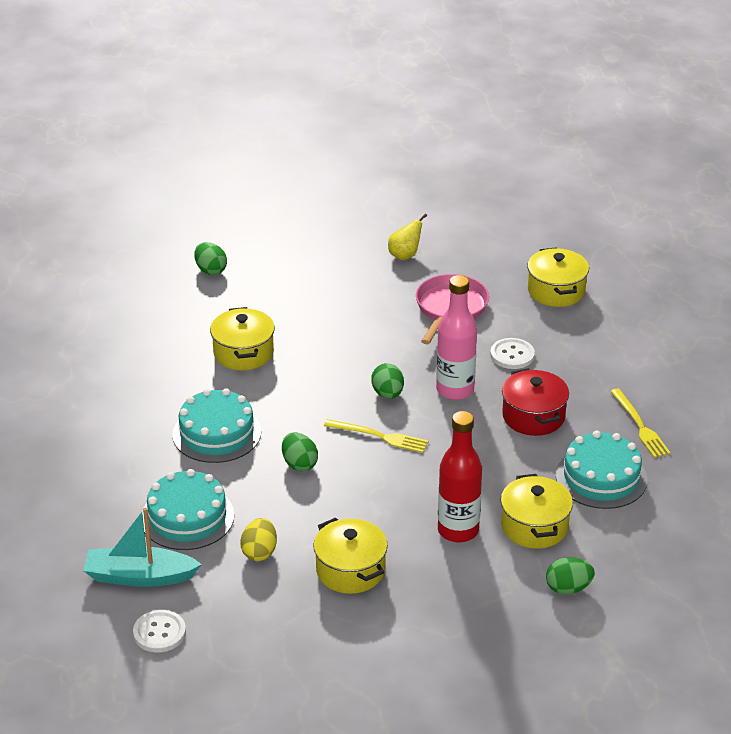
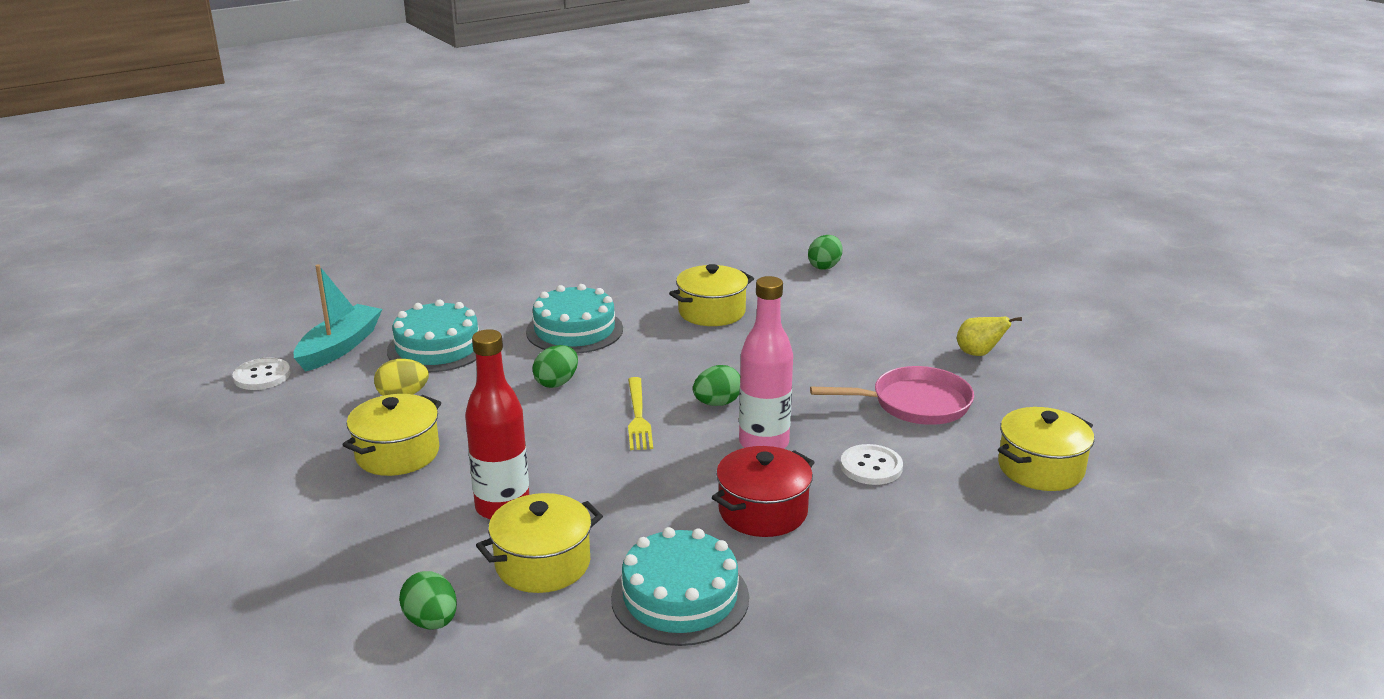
camera: 65 degrees right, 10 degrees down
(139, 576) = (340, 347): turquoise boat -> turquoise boat turned 45 degrees clockwise
(640, 426) = (821, 607): yellow fork -> none

